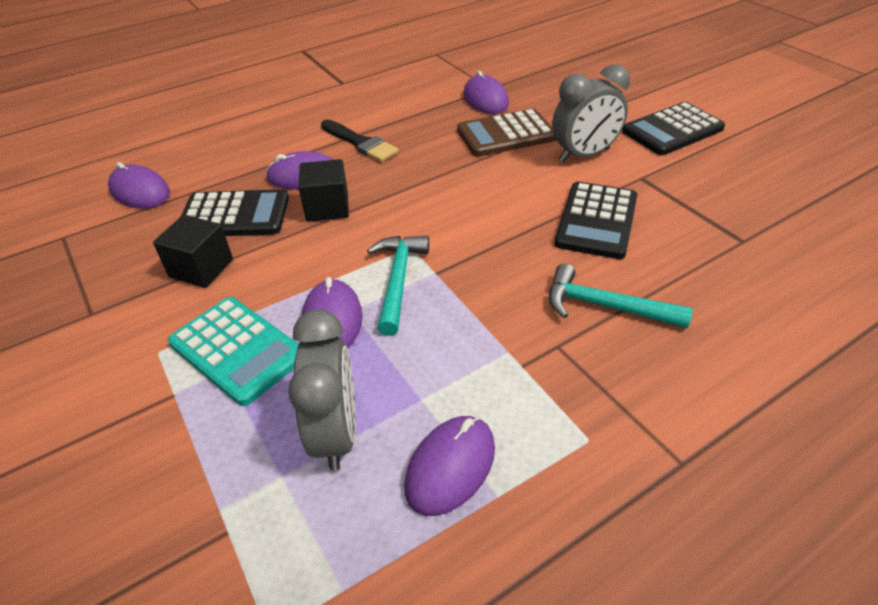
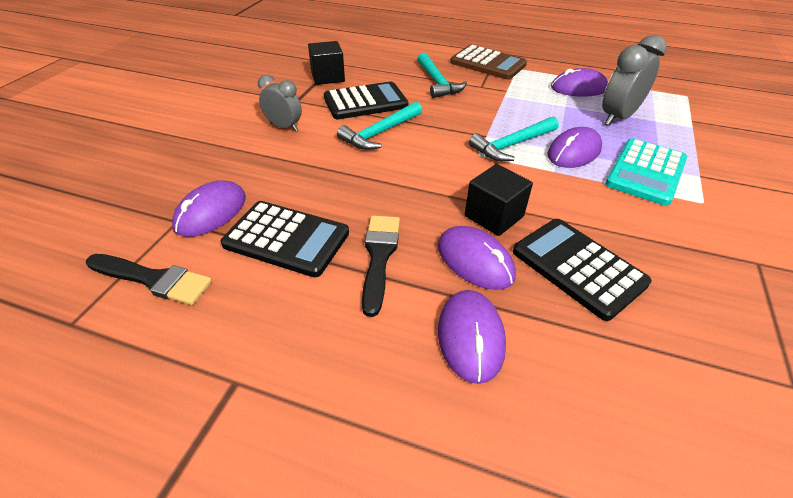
camera: 130 degrees left, 0 degrees up
(140, 191) = (670, 390): purple mouse -> purple mouse (470, 337)
(201, 268) = (641, 238): black cube -> black cube (328, 77)
(237, 350) = (646, 172): turquoise calculator -> turquoise calculator turned 150 degrees counterclockwise
(441, 74) = (153, 279): none -> black brush
(506, 134) = (280, 172): brown calculator -> brown calculator (488, 64)
(516, 204) = (380, 133): none -> turquoise hammer
(584, 155) = (284, 127): grey clock -> grey clock, size x0.65
(672, 130) = (212, 104): black calculator -> black calculator (286, 239)

